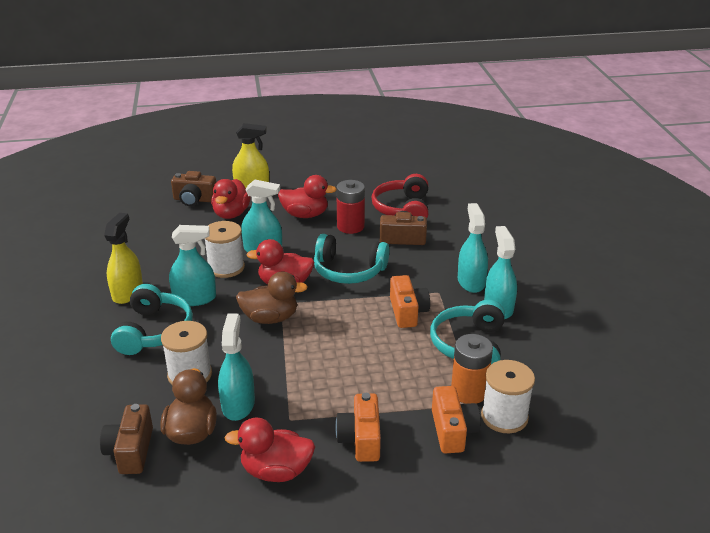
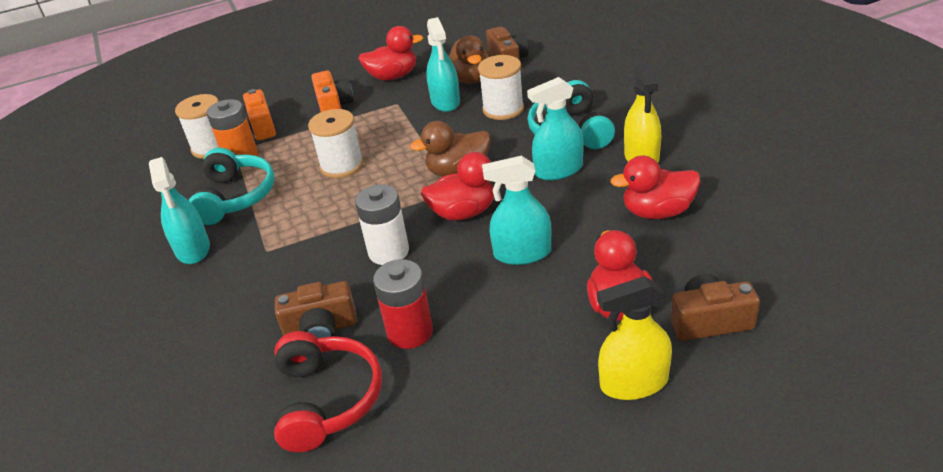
camera: 170 degrees right, 5 degrees up
(226, 267) = (553, 215): white spool -> white spool (342, 165)
(305, 215) = (495, 338): red duck -> red duck (657, 212)
(349, 270) = (388, 252): turquoise headphones -> white battery
(407, 312) = (304, 216): orange camera -> none
(471, 282) = (222, 277): turquoise spray bottle -> none

